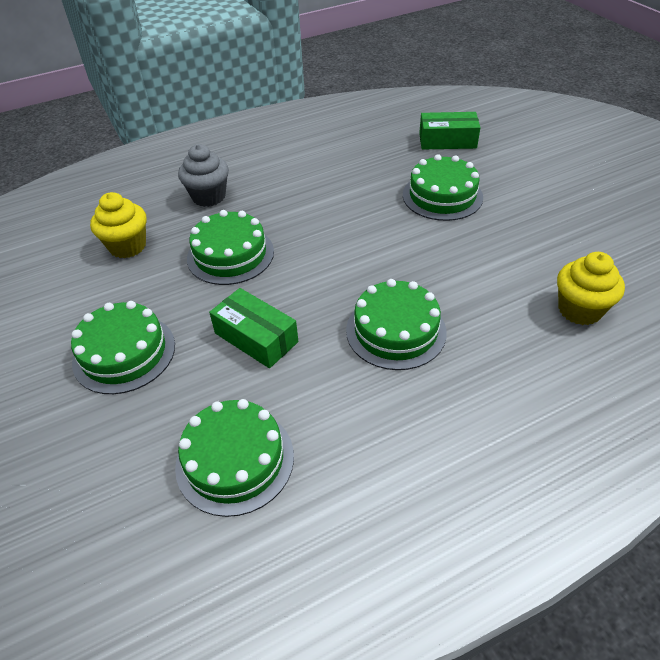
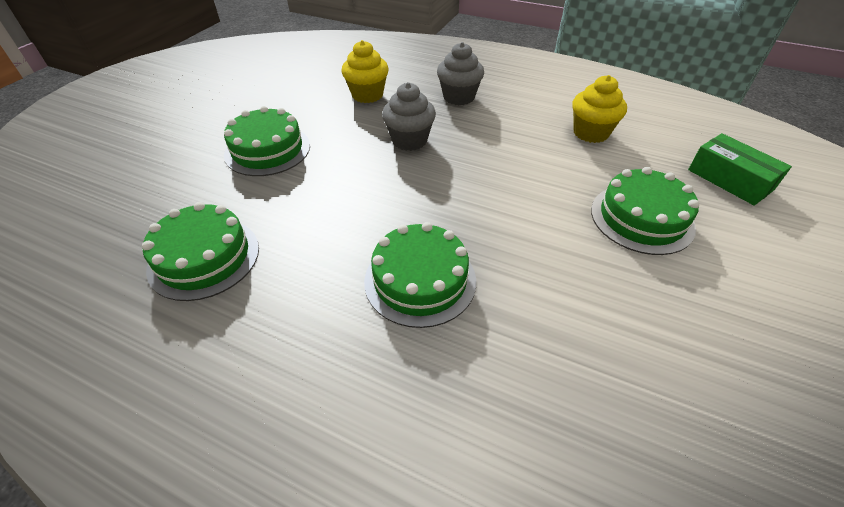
camera: 50 degrees right, 0 degrees up
(230, 255) = (409, 140): green cake -> grey cupcake
(256, 337) = (335, 201): green box -> none
(580, 310) = (612, 431): yellow cupcake -> yellow cupcake (590, 133)

